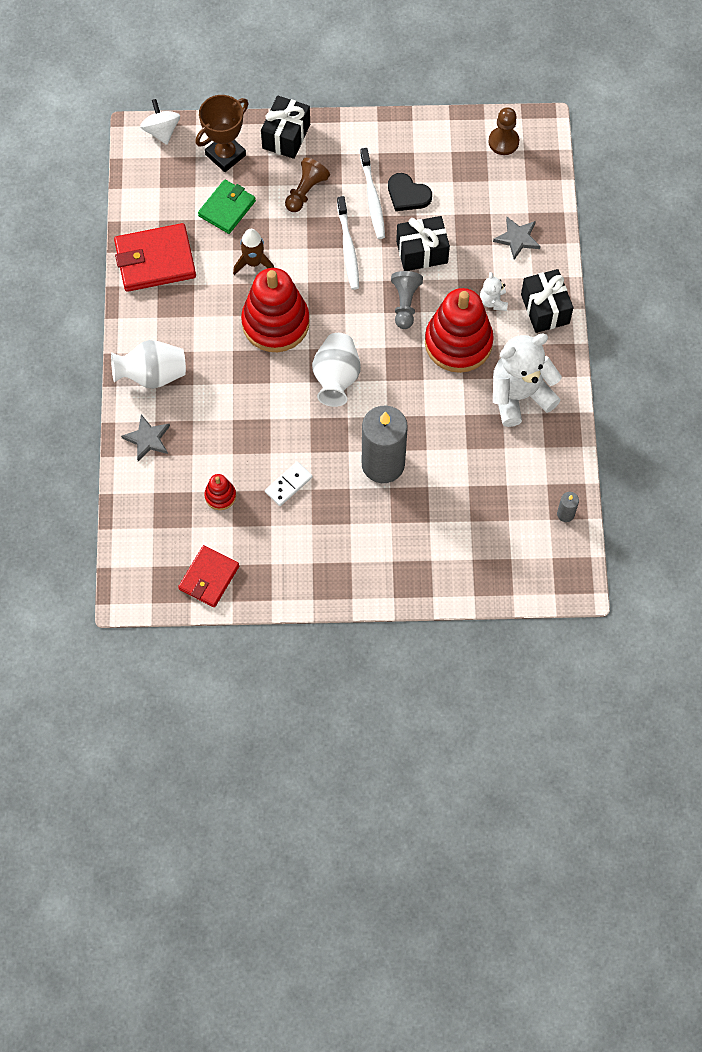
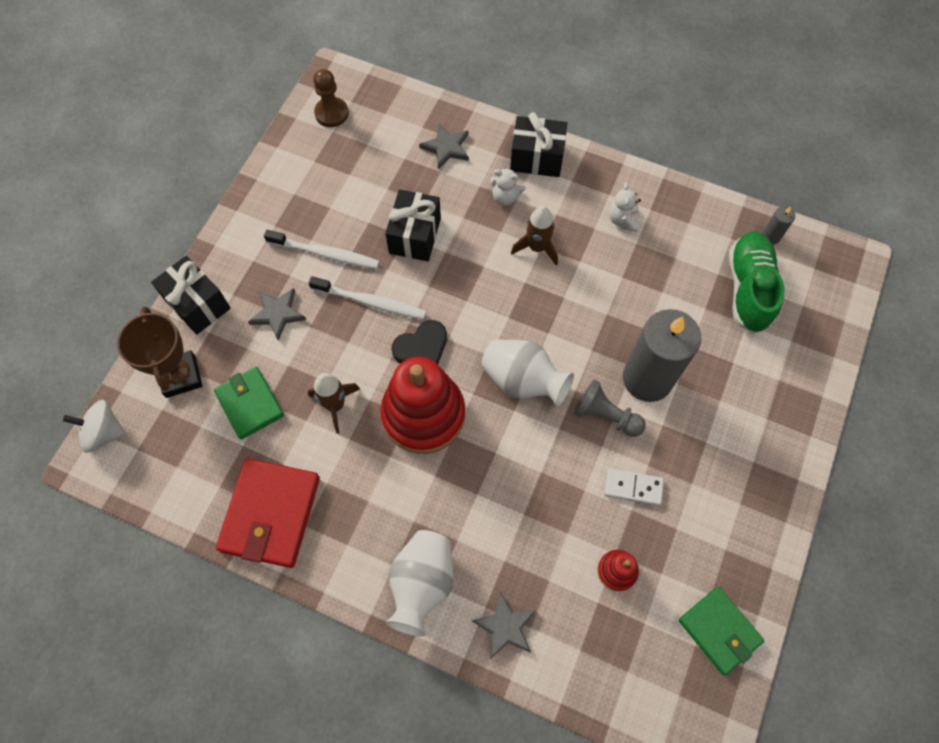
camera: 65 degrees left, 0 degrees up
(209, 578) = (719, 630): red wallet -> green wallet
(288, 485) = (633, 487): white domino -> white domino turned 60 degrees counterclockwise
(305, 191) = (278, 314): brown pawn -> grey star
(405, 304) = (467, 276): grey pawn -> grey pawn (606, 415)
(407, 194) = (340, 220): black heart -> black heart (421, 347)
(458, 343) = (537, 247): red stacking toy -> brown rocket
(504, 512) = (748, 288): none -> green shoe
(519, 396) = (623, 220): white teddy bear -> white teddy bear, size x0.45

